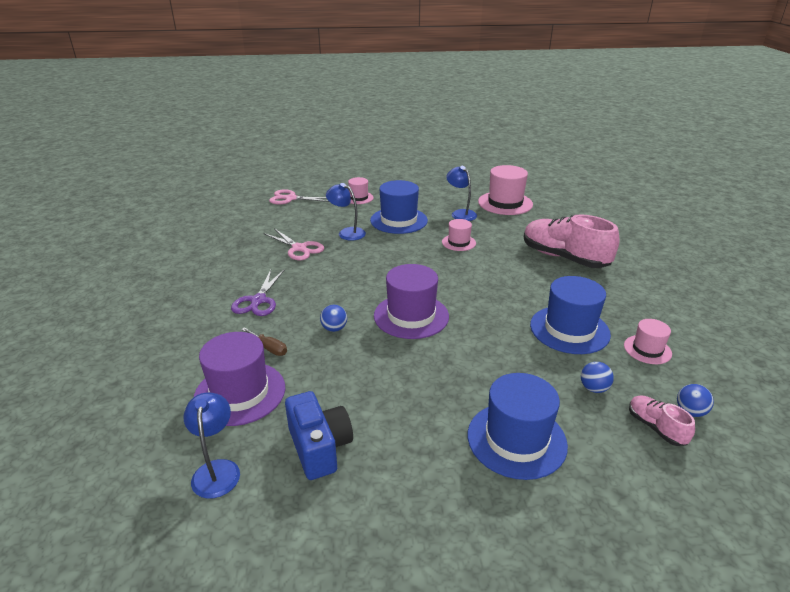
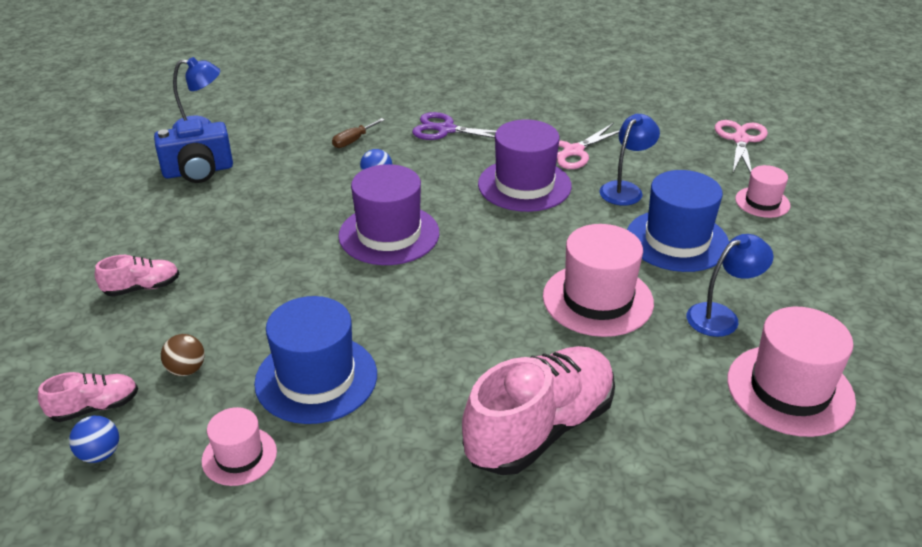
camera: 95 degrees right, 5 degrees up
(240, 393) = (289, 130): purple hat -> purple hat (524, 185)
(458, 242) = (597, 299): pink hat -> pink hat, size x1.80
(516, 439) = (142, 288): blue hat -> pink shoe
(594, 388) = (186, 370): blue ball -> brown ball

